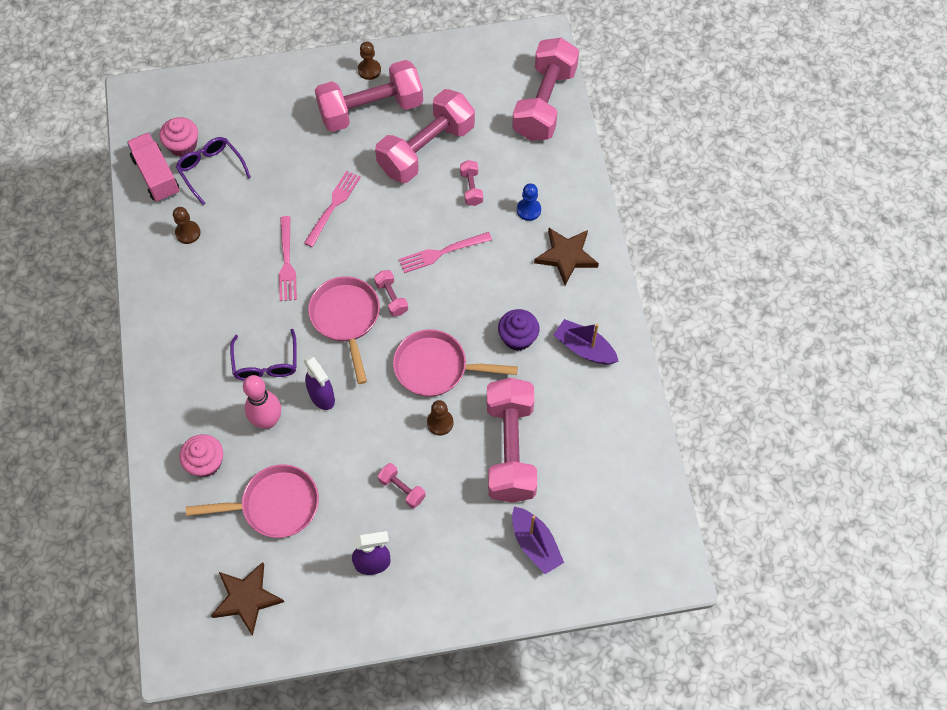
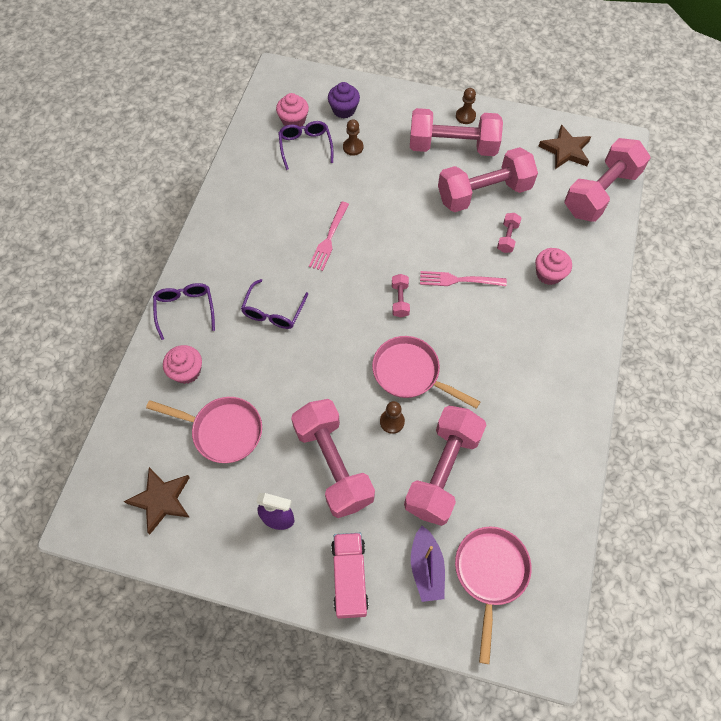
camera: 25 degrees right, 0 degrees up
(156, 175) = (263, 135): pink truck -> pink truck (349, 577)
(170, 400) = (185, 309): none -> purple glasses
(188, 233) = (264, 186): brown pawn -> brown pawn (353, 147)
(267, 421) = (252, 358): pink bowling pin -> none
(322, 397) = (305, 358): purple spray bottle -> none
(333, 206) = (387, 209): pink fork -> none
(346, 318) = (355, 302): pink pan -> pink pan (490, 573)
(402, 489) = (333, 464): pink dumbbell -> pink dumbbell, size x2.39
(518, 337) = (492, 377): purple cupcake -> purple cupcake (344, 110)
(528, 210) = (549, 274): blue pawn -> pink cupcake
(566, 256) = (565, 325): brown star -> brown star (565, 150)
(584, 348) = (547, 411): purple boat -> none

